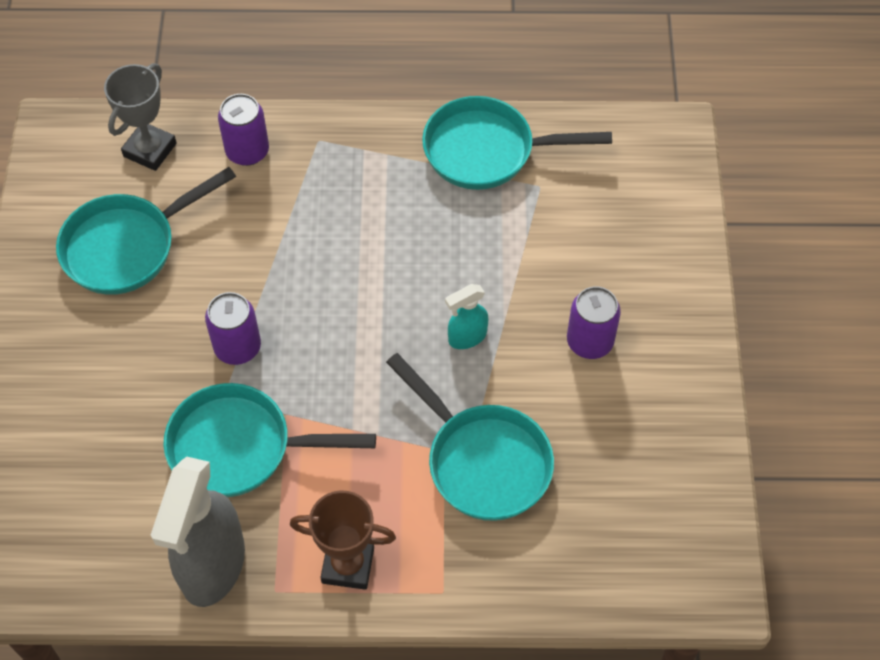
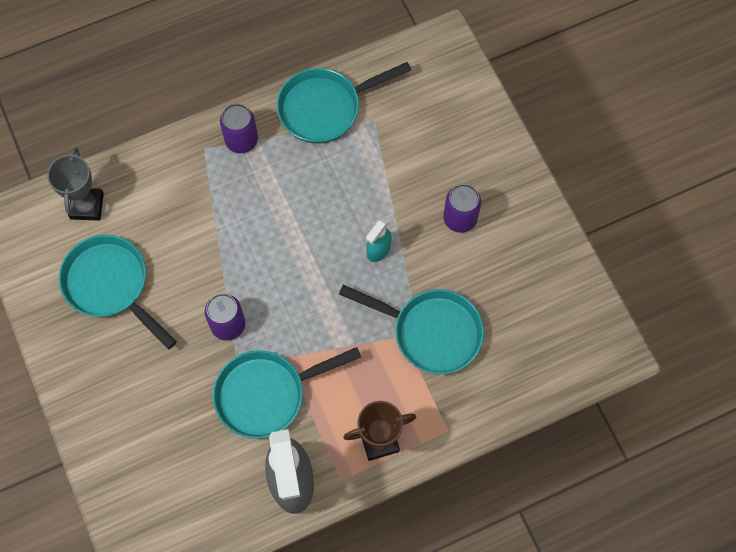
camera: 25 degrees left, 10 degrees up
(127, 246) = (111, 285): turquoise pan -> turquoise pan turned 105 degrees clockwise
(247, 151) = (158, 178): purple can -> purple can (241, 140)

